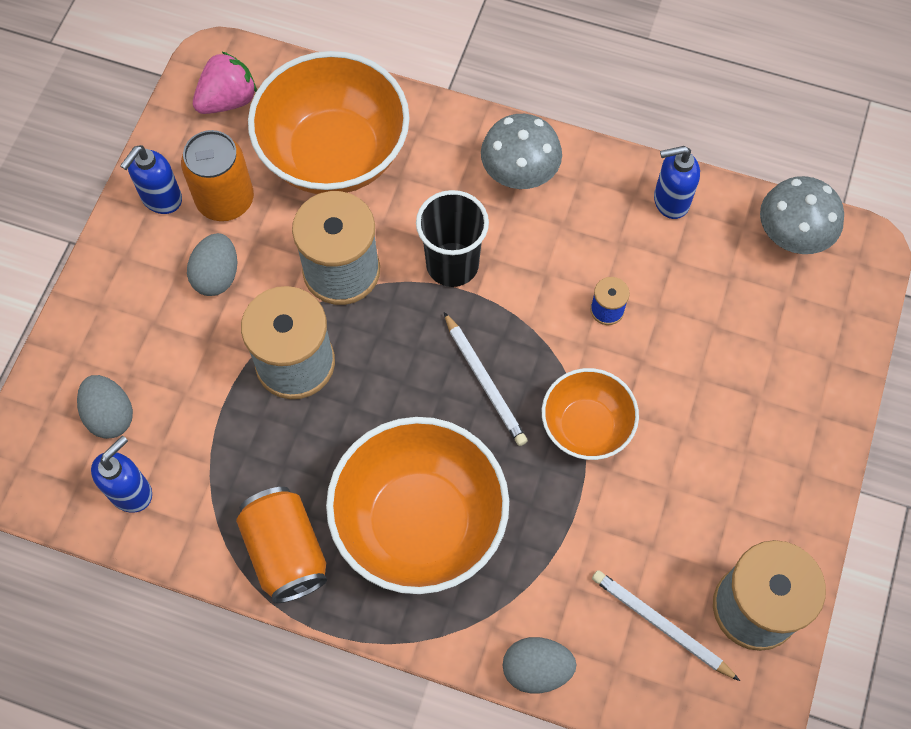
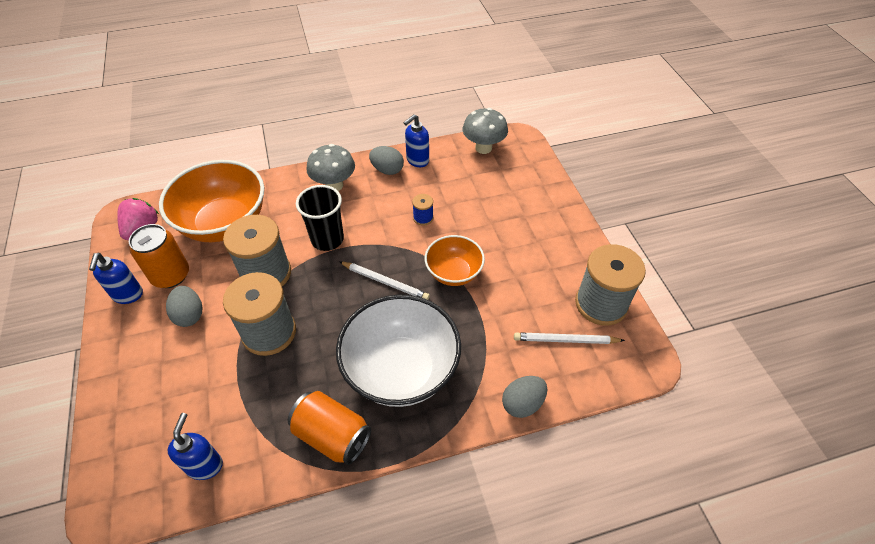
camera: 35 degrees left, 15 degrees down
(110, 415) = (162, 429): grey egg -> grey egg (387, 170)
(419, 523) = (401, 370): orange bowl -> white bowl

